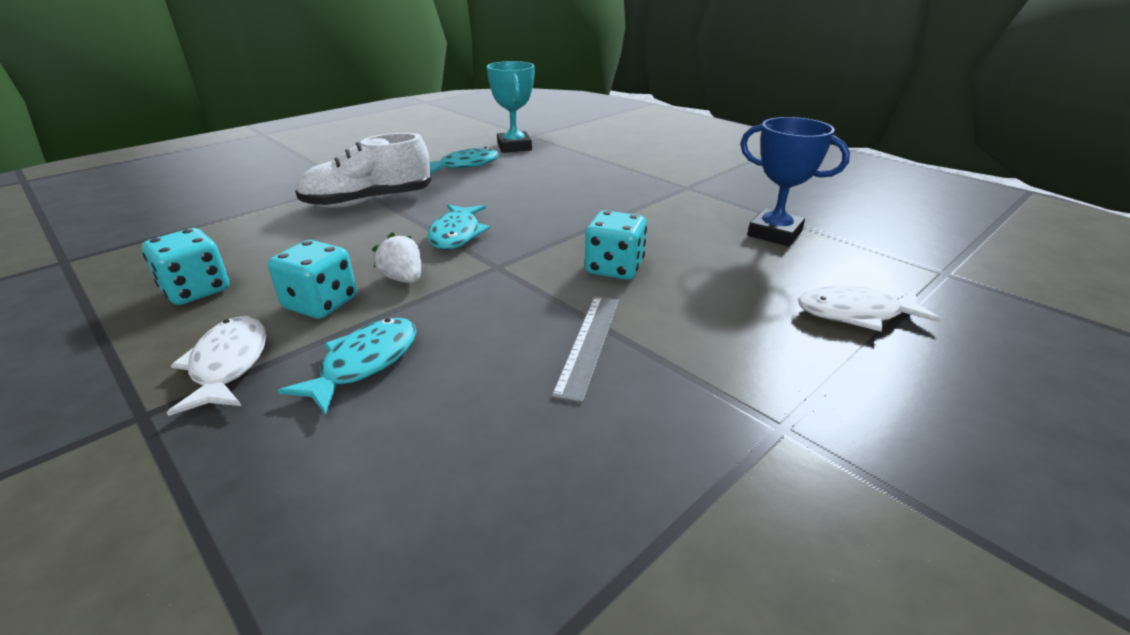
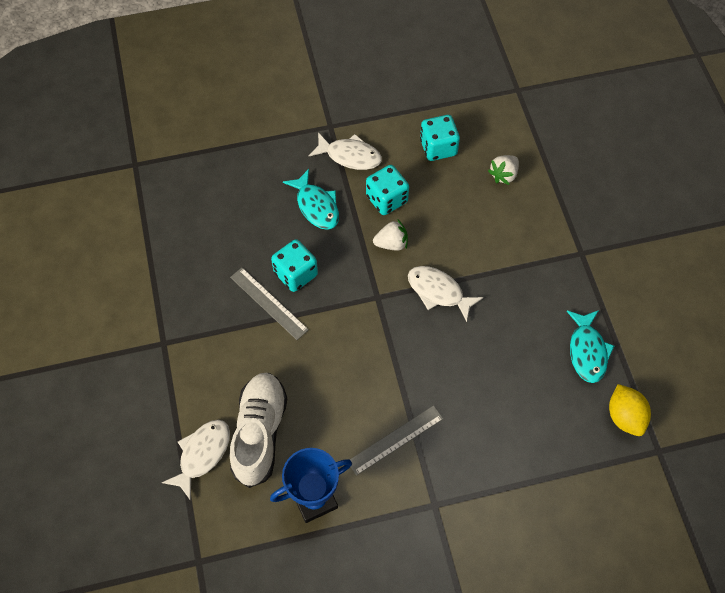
camera: 120 degrees right, 30 degrees up
(245, 237) = (503, 175): none -> white strawberry
(368, 201) = (533, 255): white shoe -> white shoe (260, 433)
(456, 234) = (438, 292): turquoise fish -> white fish
(514, 147) = (625, 416): turquoise trophy -> yellow lemon
(614, 268) = (334, 360): turquoise dice -> turquoise dice (295, 274)
(656, 214) = (395, 440): none -> grey ruler

